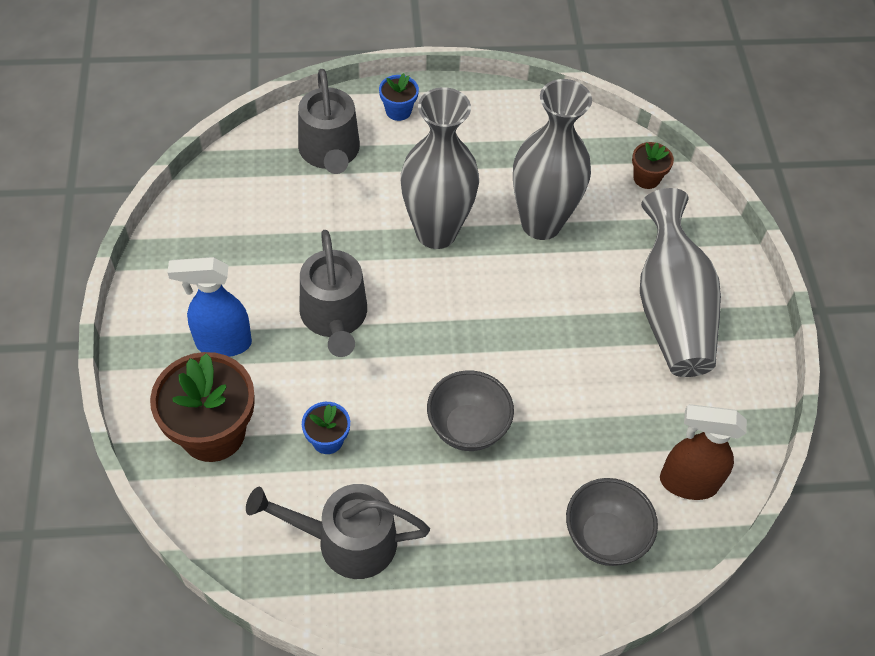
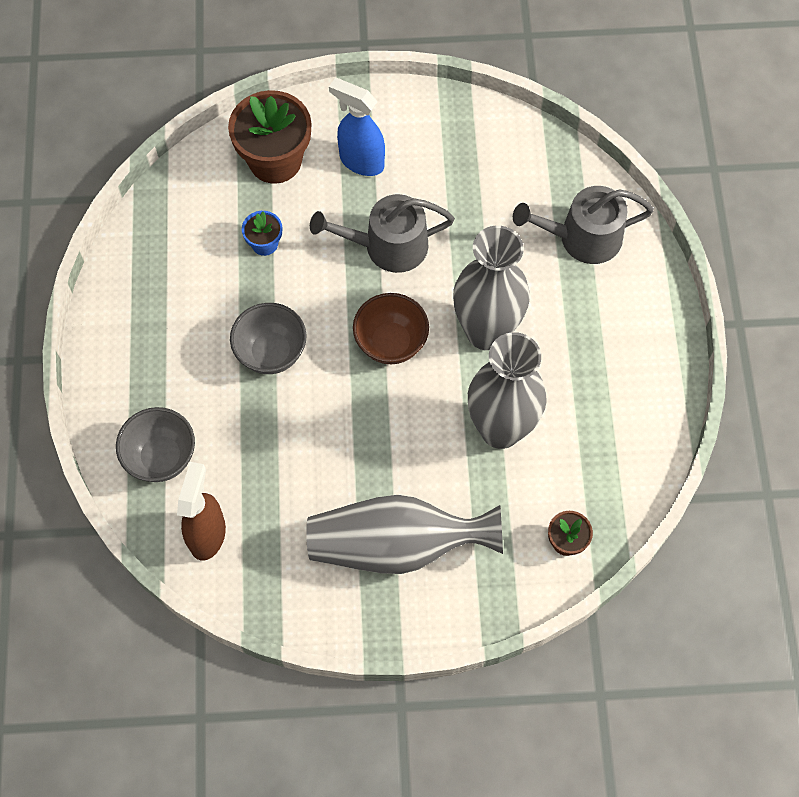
camera: 95 degrees right, 10 degrees up
(222, 343) = (361, 161): blue spray bottle -> blue spray bottle turned 60 degrees counterclockwise
(347, 541) = (173, 260): grey watering can -> none
(398, 111) = (643, 299): blue flower pot -> none
(451, 314) = (391, 343): none -> brown bowl

